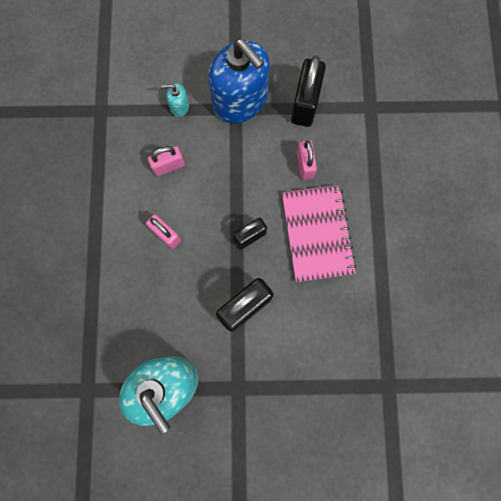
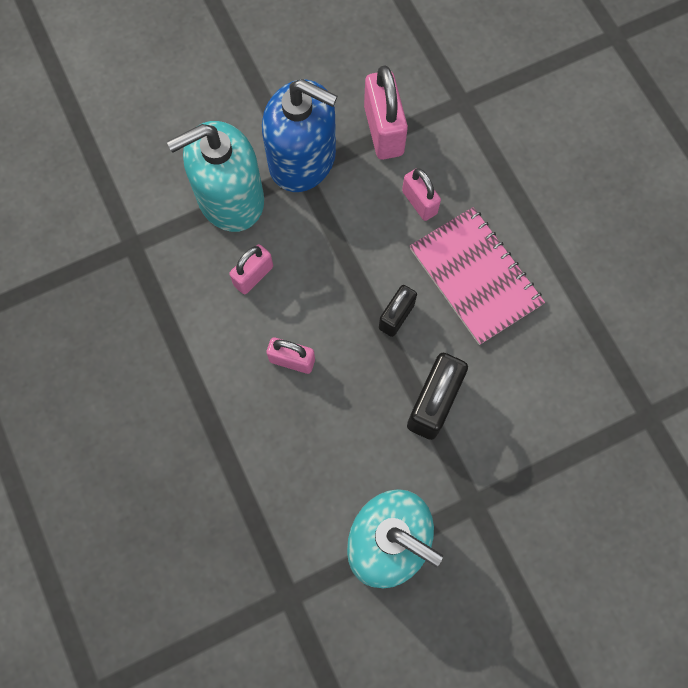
camera: 25 degrees left, 5 degrees down
(179, 106) = (230, 198): turquoise soap dispenser -> turquoise soap dispenser, size x2.48
(305, 104) = (383, 130): black padlock -> pink padlock

